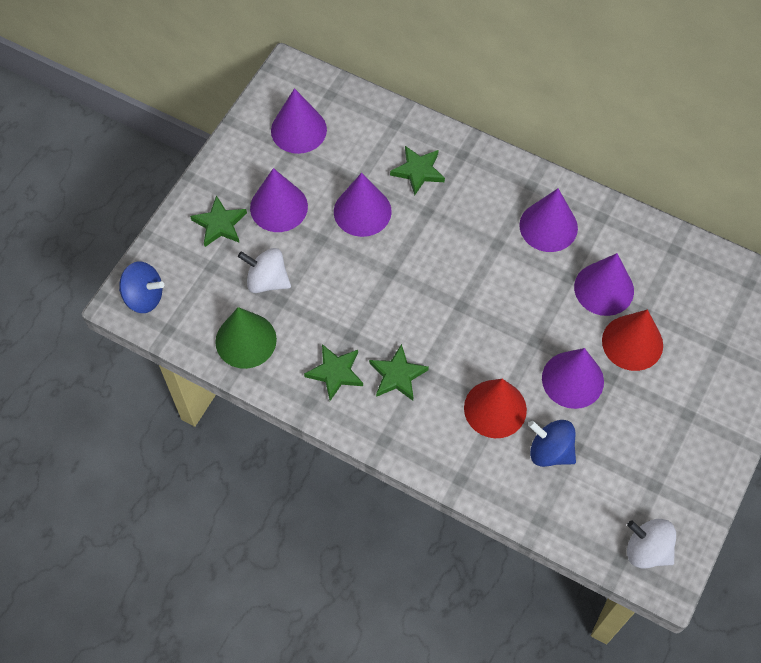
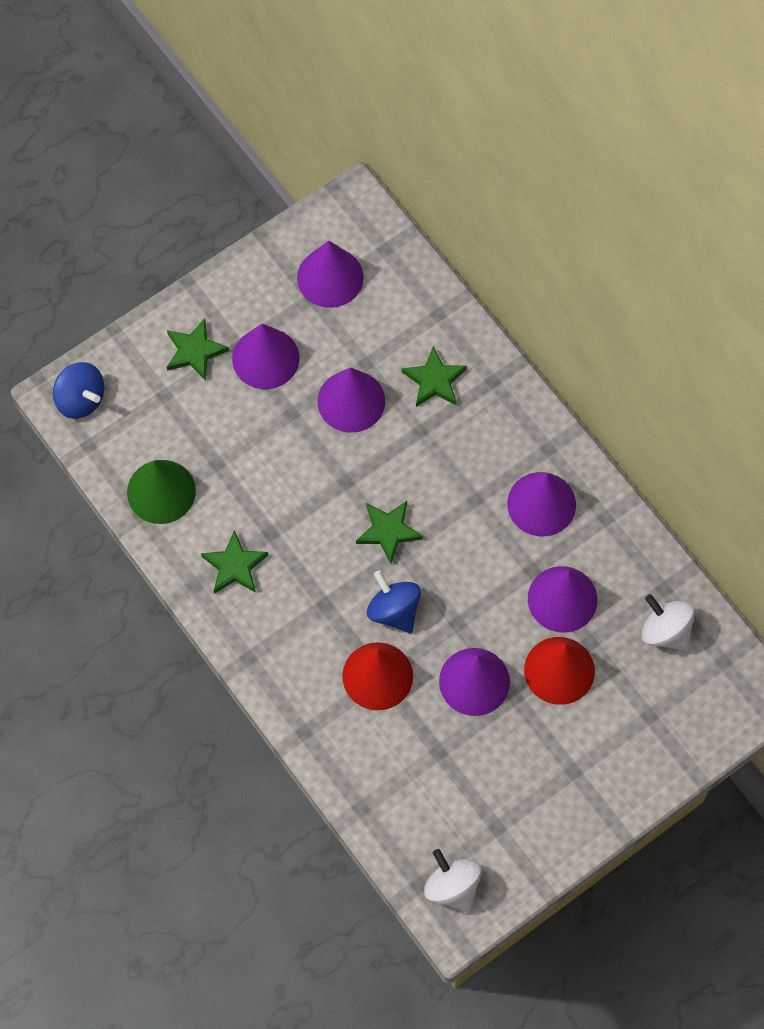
camera: 25 degrees right, 5 degrees up
(267, 280) = (213, 436): white spinning top -> white spinning top (665, 631)
(397, 375) = (296, 597): green star -> green star (388, 531)
(550, 451) = (410, 744): blue spinning top -> blue spinning top (394, 610)

